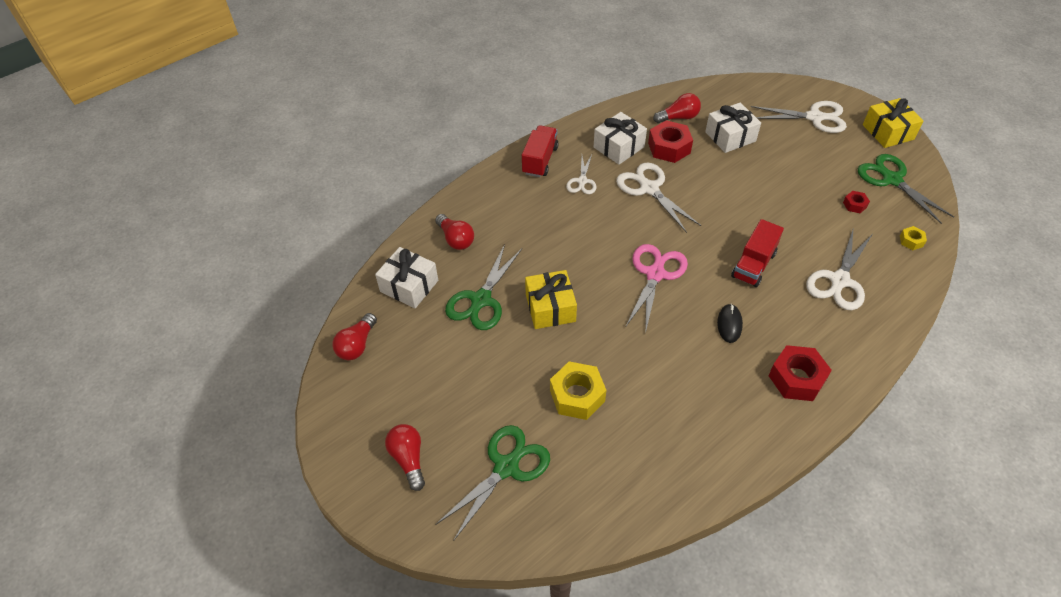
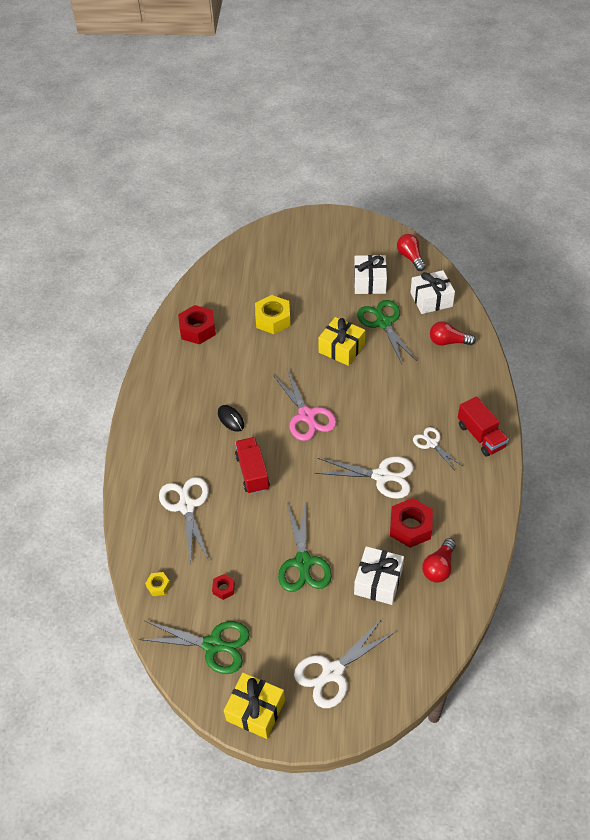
camera: 135 degrees right, 0 degrees up
(408, 459) = (316, 240): red light bulb -> none
(506, 467) = (269, 269): green scissors -> green scissors (303, 562)
(619, 147) = (445, 495): white gift -> white gift (369, 282)
(796, 378) = (164, 417): red nut -> red nut (197, 329)

